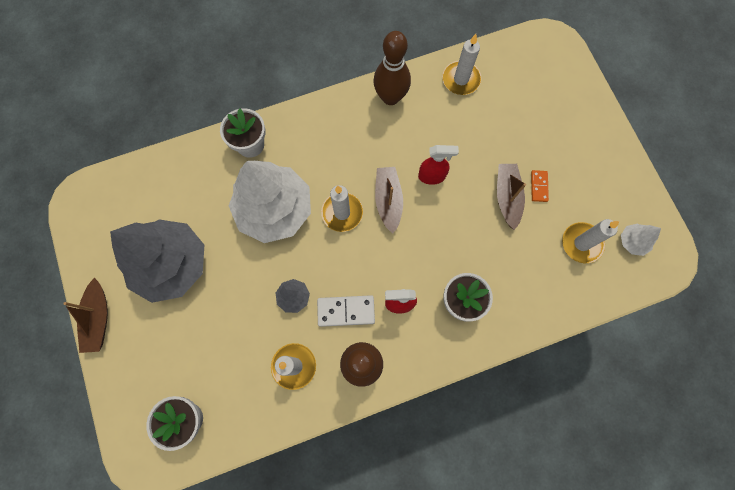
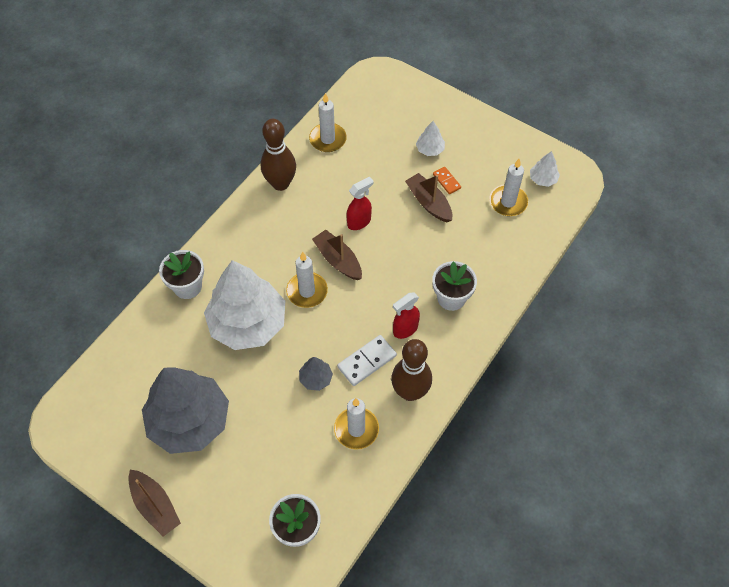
camera: 35 degrees left, 15 degrees down
(546, 145) = (430, 149): none -> white tree

